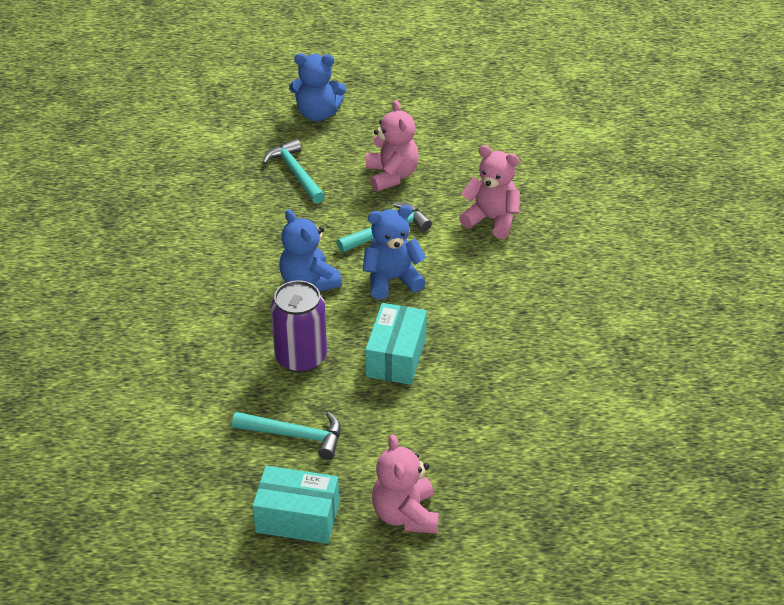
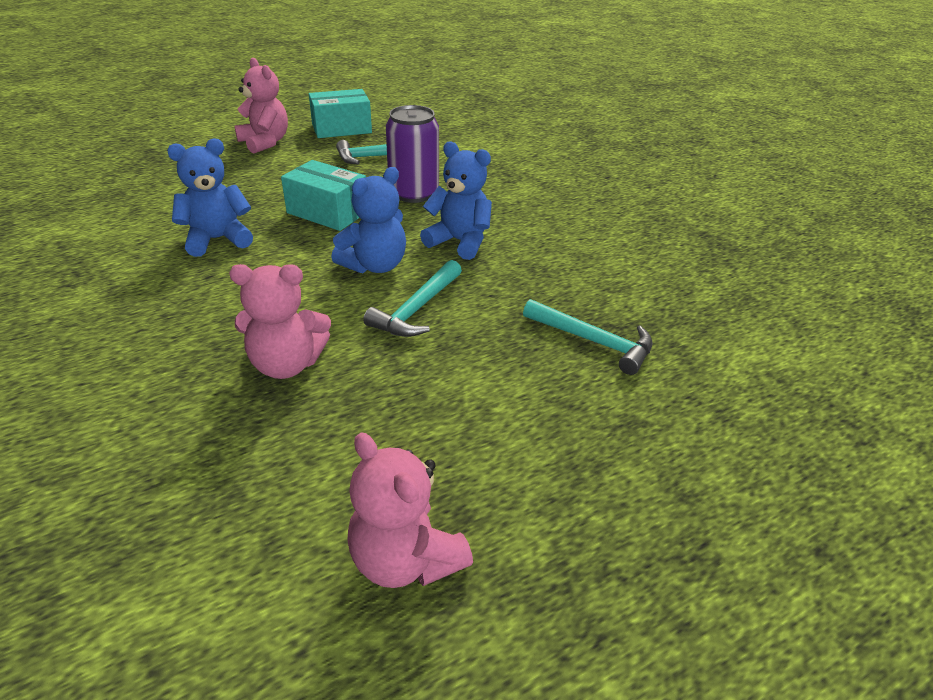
camera: 150 degrees right, 5 degrees down
(317, 113) = (670, 445): blue teddy bear -> blue teddy bear (217, 239)
(391, 175) = (468, 381): pink teddy bear -> pink teddy bear (405, 559)
(396, 357) = (327, 212): turquoise box -> turquoise box turned 45 degrees counterclockwise

